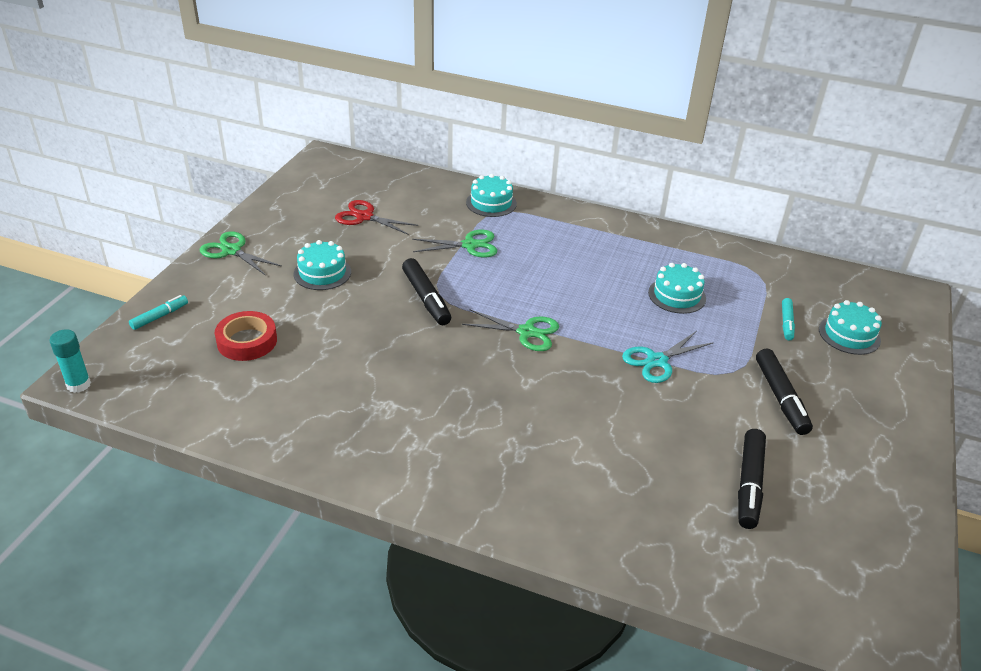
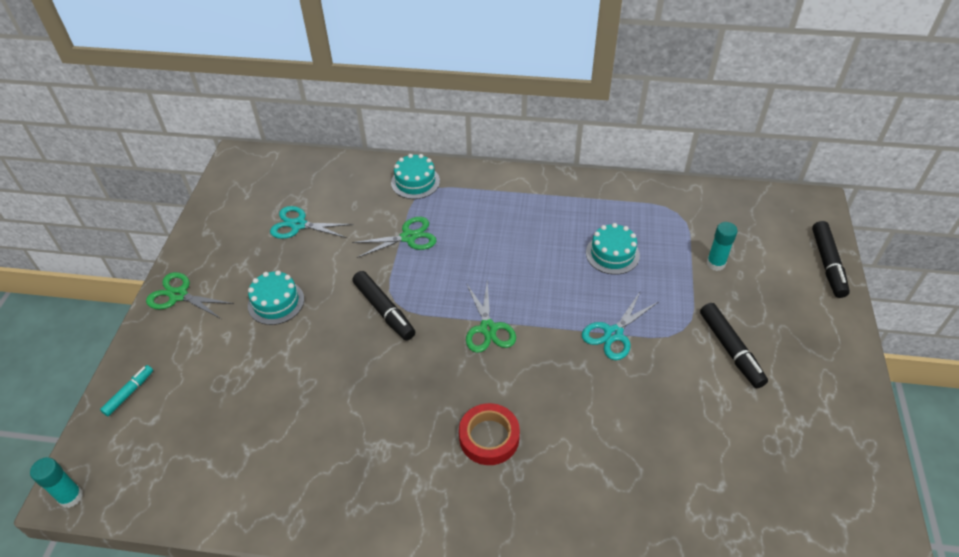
camera: 10 degrees left, 10 degrees up
(247, 341) = (225, 402): red tape -> red tape (489, 437)
(364, 217) = (298, 225): red scissors -> turquoise scissors
(526, 332) = (488, 328): green scissors -> green scissors turned 75 degrees clockwise
(749, 484) = (727, 453): black marker -> black marker (827, 264)
(786, 323) = (715, 263): turquoise marker -> turquoise glue stick
(849, 335) = (772, 264): turquoise cake -> none

